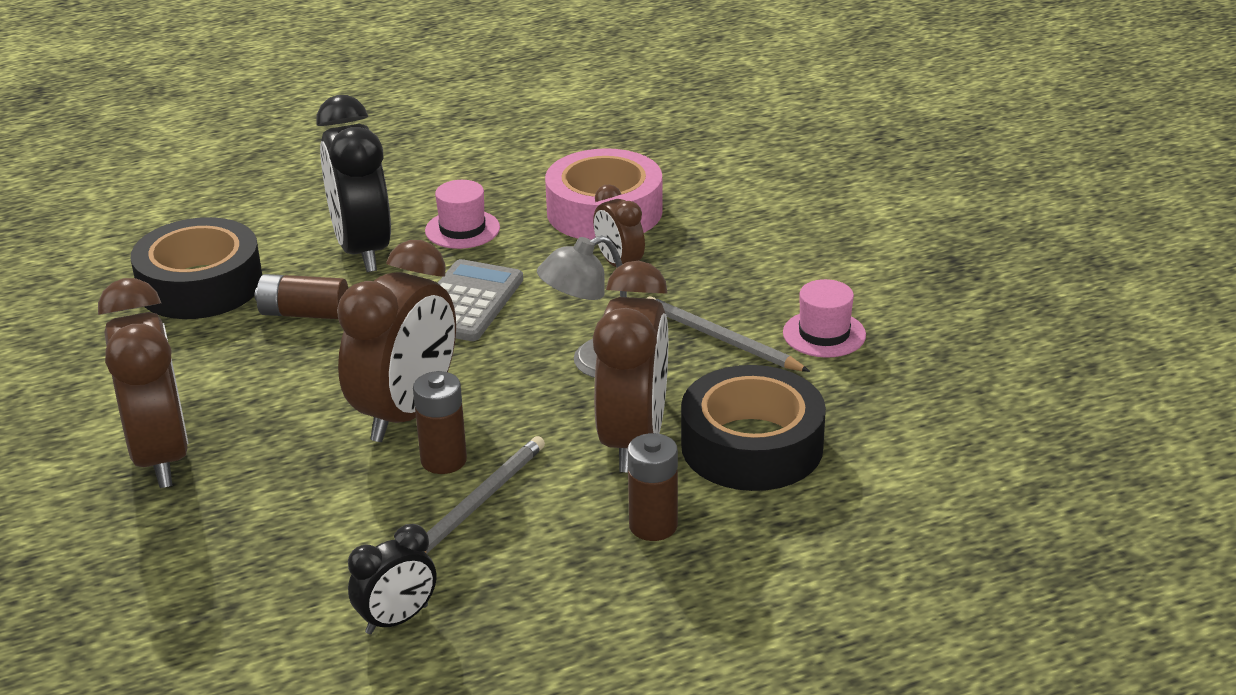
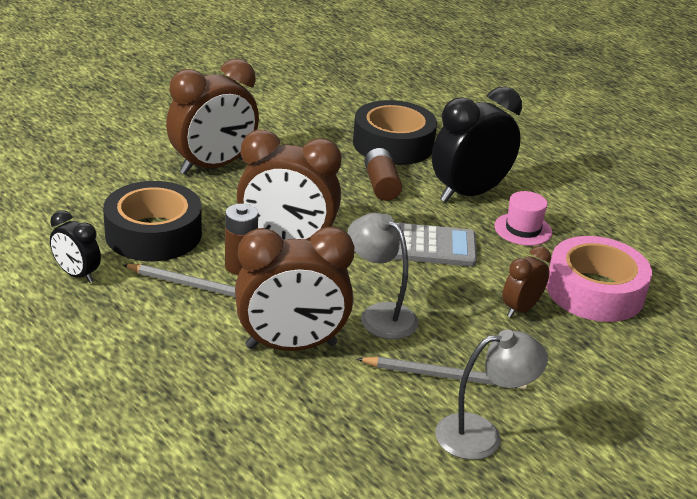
camera: 70 degrees right, 0 degrees up
(653, 526) = (192, 368): brown battery -> none
(722, 339) = (444, 376): grey pencil -> grey pencil turned 75 degrees clockwise
(752, 446) = (305, 408): black tape -> black tape (153, 234)
(824, 334) = (482, 435): pink hat -> grey lamp

